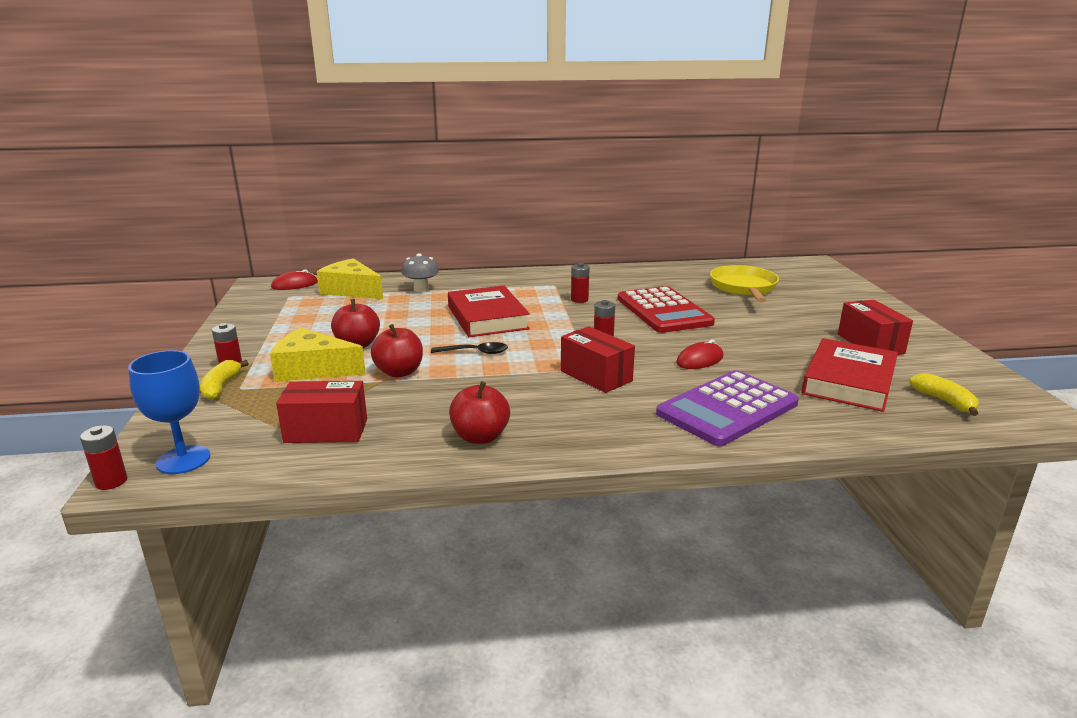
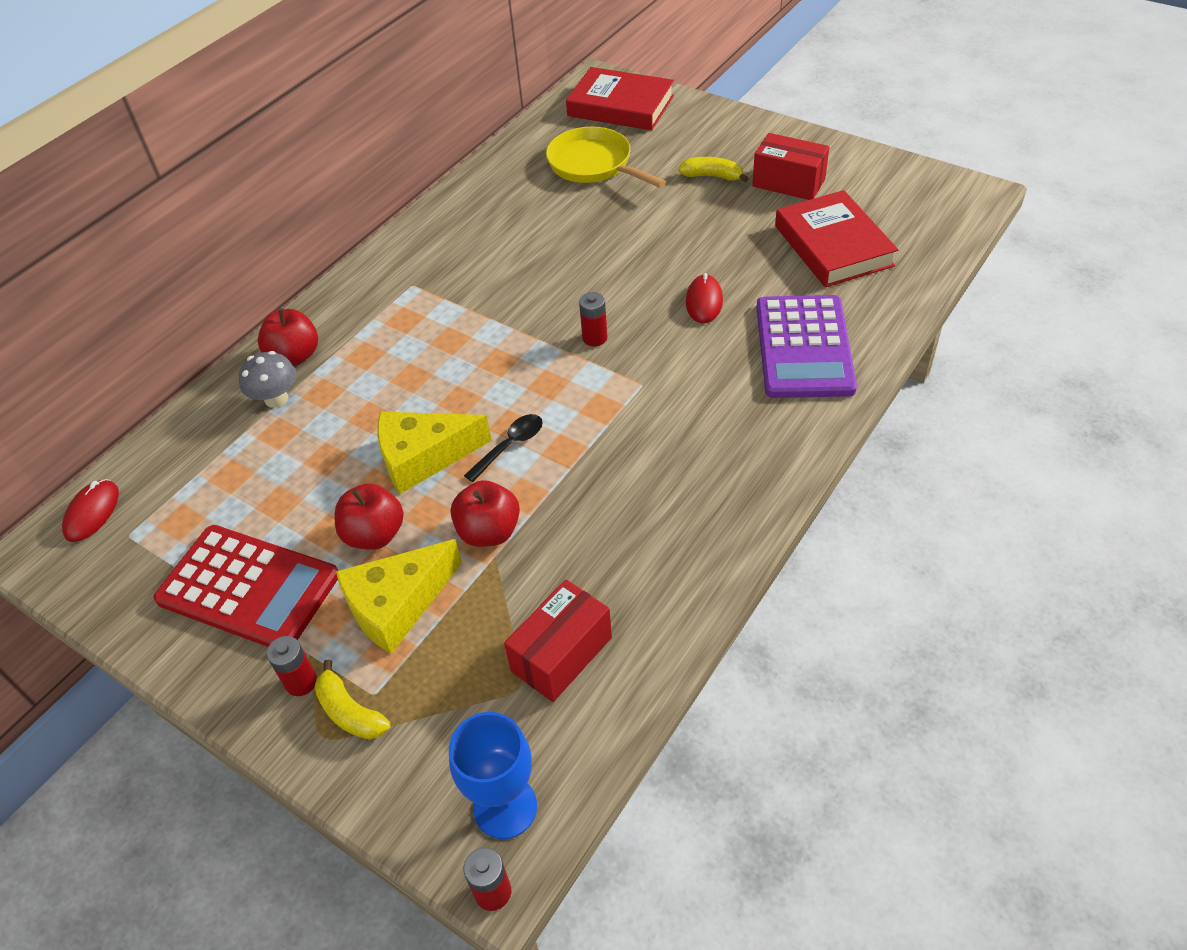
camera: 45 degrees left, 25 degrees up
(351, 290) = (192, 464): yellow cheese -> yellow cheese (423, 457)
(480, 437) = (691, 539): red apple -> red apple (295, 356)
(487, 317) = (432, 388): red book -> red book (620, 106)
(579, 300) = (476, 291): red battery -> none
(596, 376) = (659, 389): red box -> none
(663, 311) = (578, 252): red calculator -> red calculator (248, 588)
(944, 401) = (912, 223): yellow banana -> yellow banana (712, 176)

